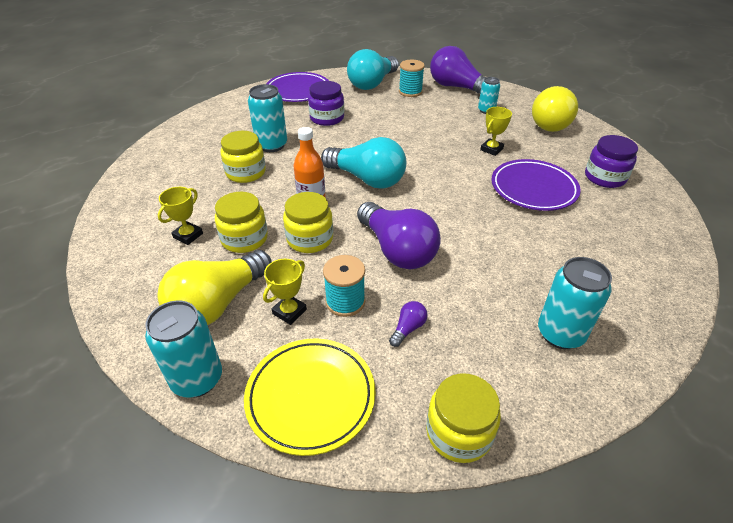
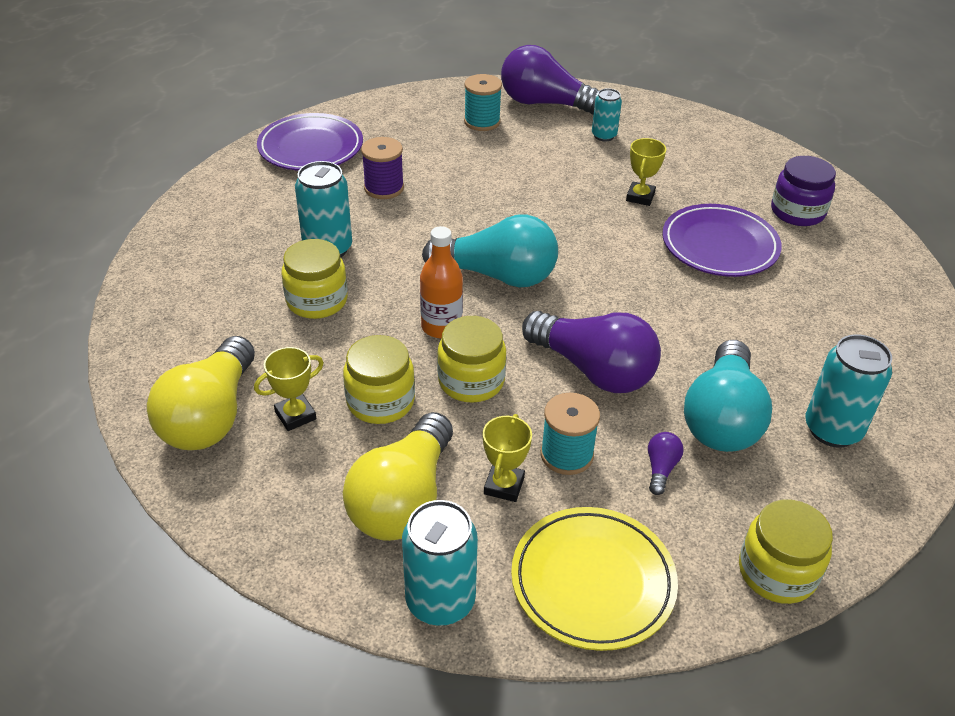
camera: 20 degrees left, 0 degrees up
(188, 235) = (295, 415): yellow trophy -> yellow trophy turned 45 degrees clockwise
(327, 118) = (384, 188): purple jar -> purple spool
(372, 83) = (418, 116): turquoise light bulb -> turquoise light bulb (722, 418)
(553, 123) = (700, 141): yellow light bulb -> yellow light bulb (210, 416)

